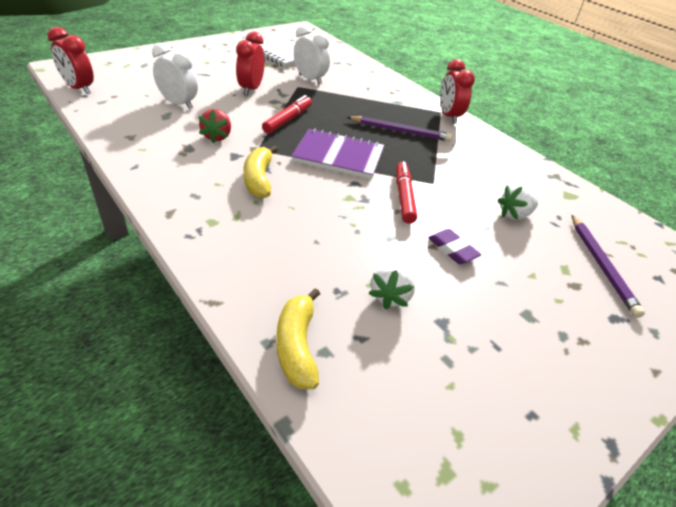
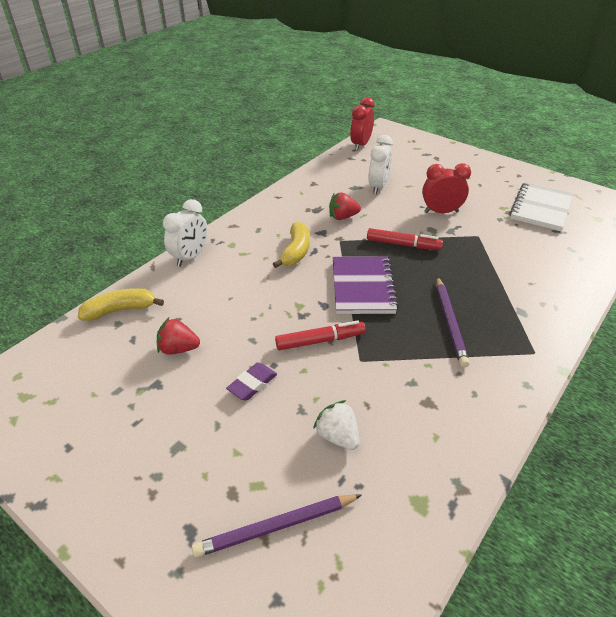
camera: 80 degrees right, 0 degrees up
(259, 179) = (295, 251): yellow banana -> yellow banana turned 120 degrees clockwise
(310, 79) = (503, 240): white clock -> white clock (190, 257)
(390, 296) = (178, 349): white strawberry -> red strawberry
(449, 116) = (530, 362): red clock -> none

